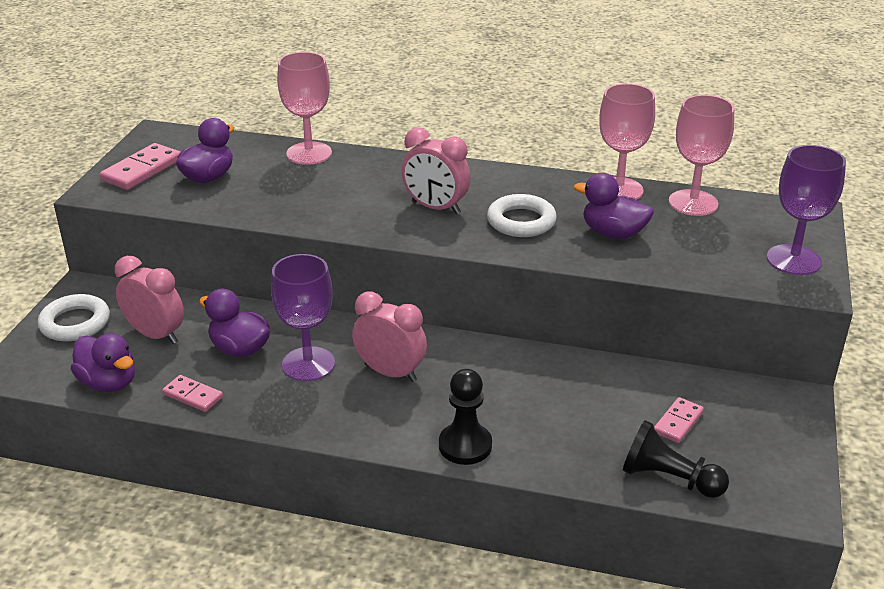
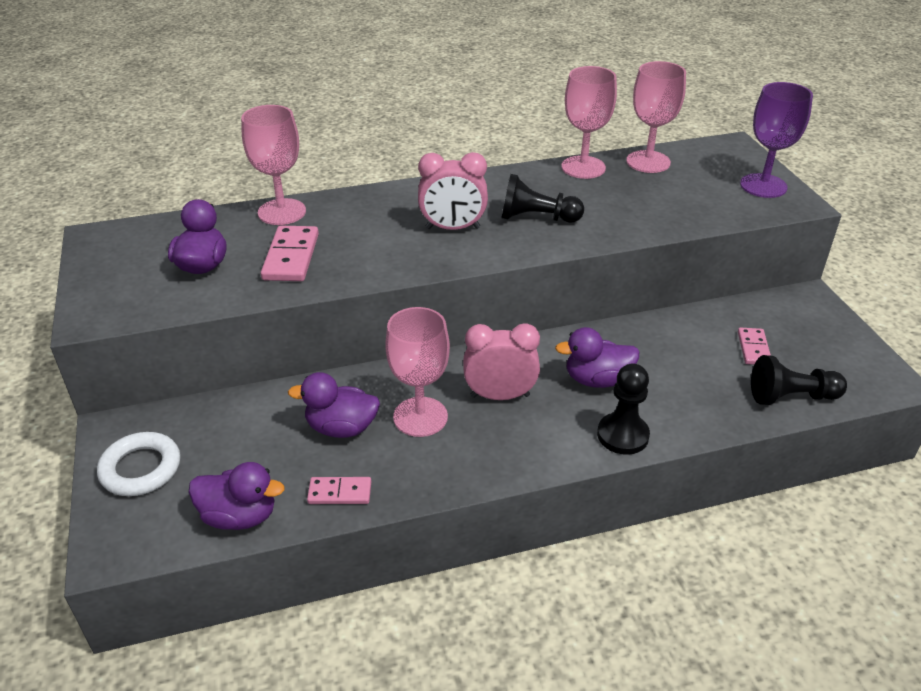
camera: 30 degrees left, 5 degrees up
(142, 170) = (121, 279): pink domino -> pink domino (291, 257)
(156, 335) = (242, 447): pink clock -> none
(308, 364) = (420, 417): purple goblet -> pink goblet
(521, 221) = (536, 218): white ring -> black pawn
(613, 233) = (617, 205): purple duck -> purple duck (597, 380)

